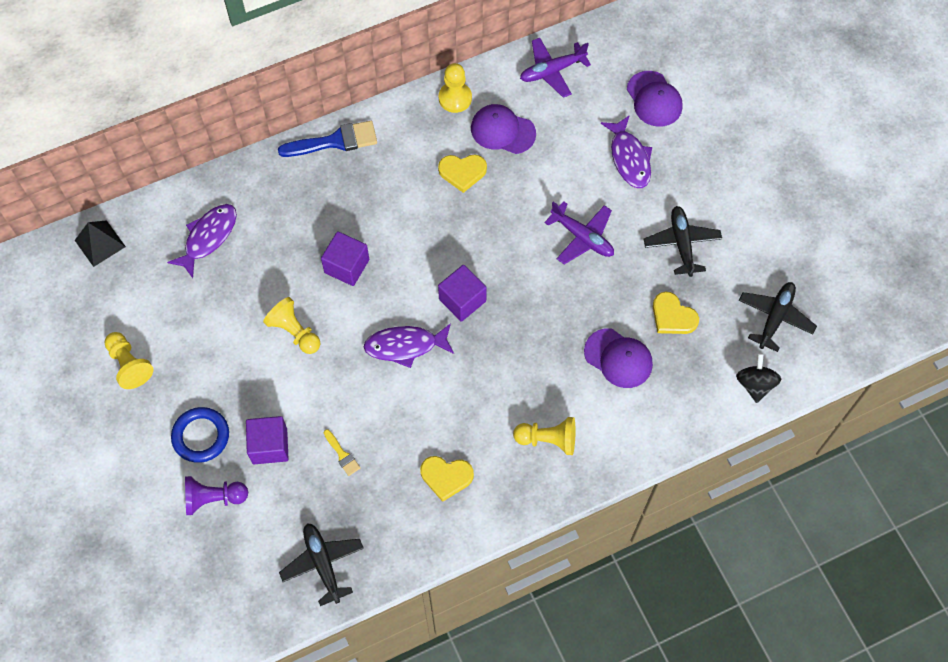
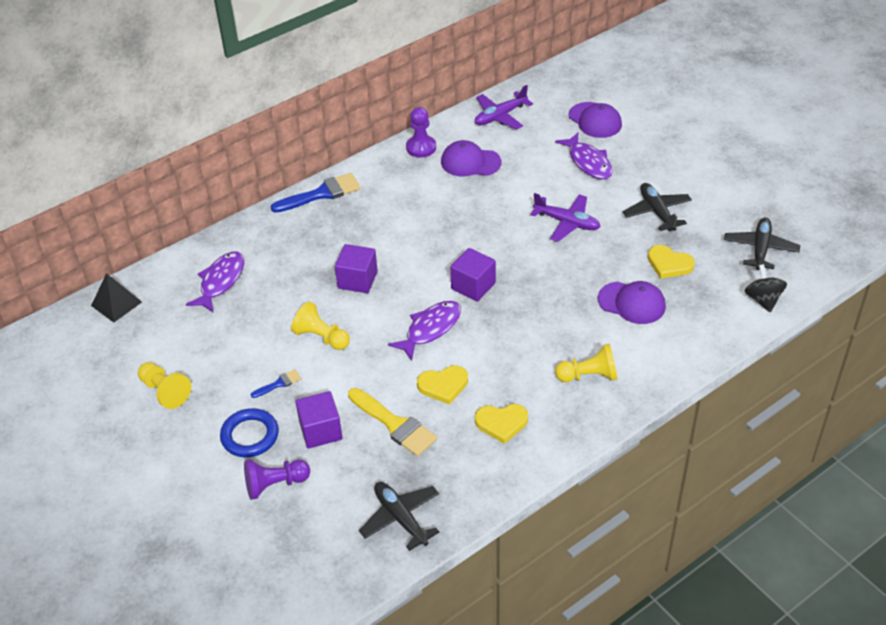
camera: 10 degrees left, 20 degrees down
(241, 380) = (278, 384): none -> blue brush
(342, 454) = (394, 424): yellow brush -> yellow brush, size x2.02
(405, 346) = (430, 329): purple fish -> purple fish turned 150 degrees clockwise
(455, 98) = (421, 147): yellow pawn -> purple pawn
(462, 172) = (444, 196): yellow heart -> yellow heart (443, 385)

